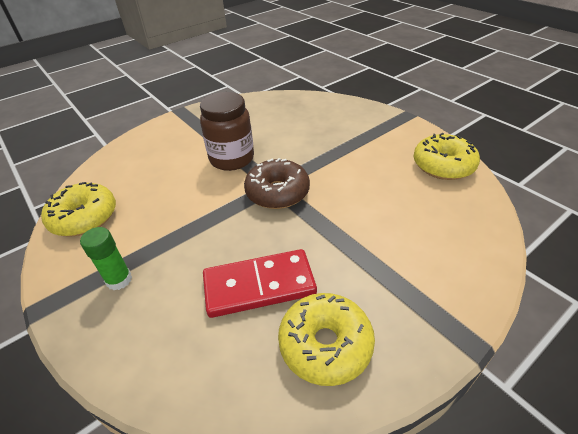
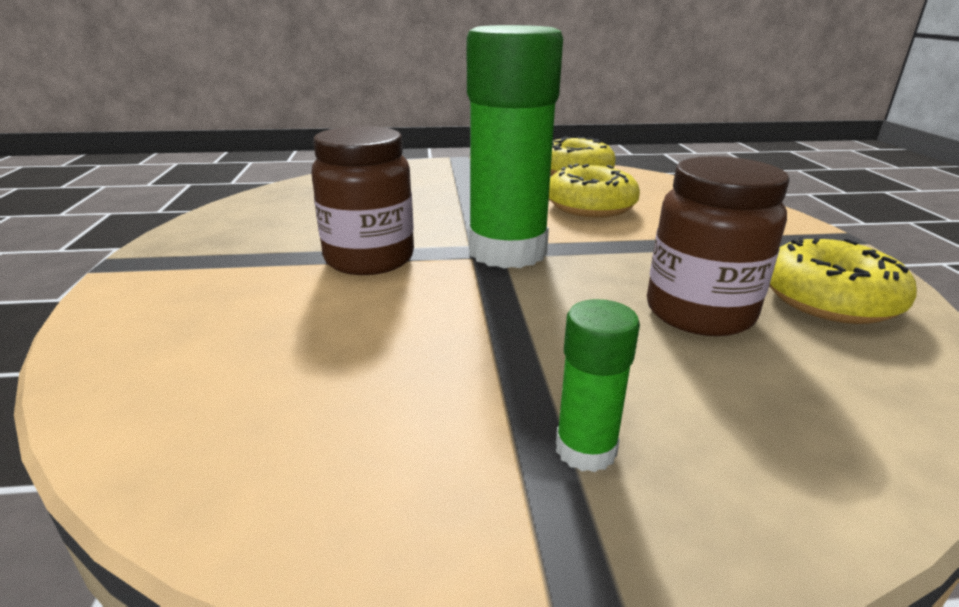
camera: 60 degrees left, 15 degrees down
(84, 217) = (295, 466): yellow donut -> yellow donut (590, 206)
(259, 285) = (699, 313): red domino -> brown jar
(277, 192) = (507, 251): brown donut -> green glue stick

